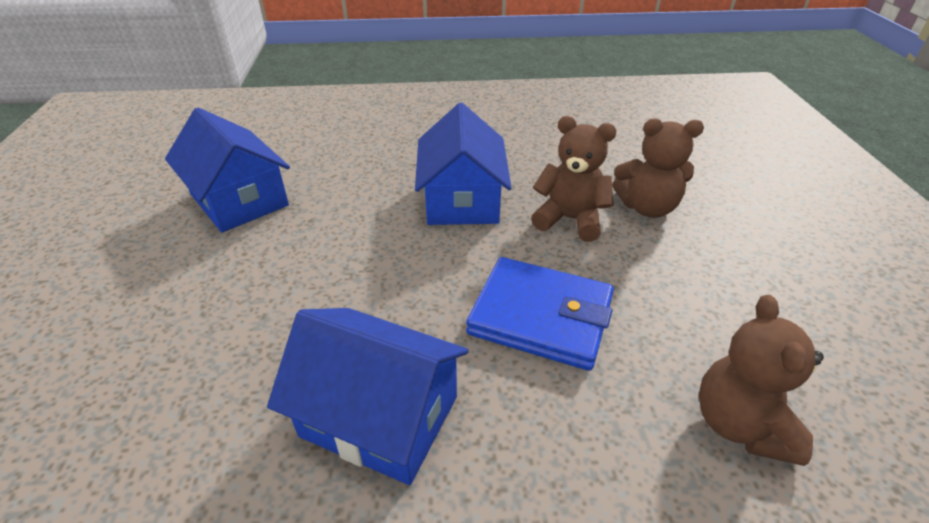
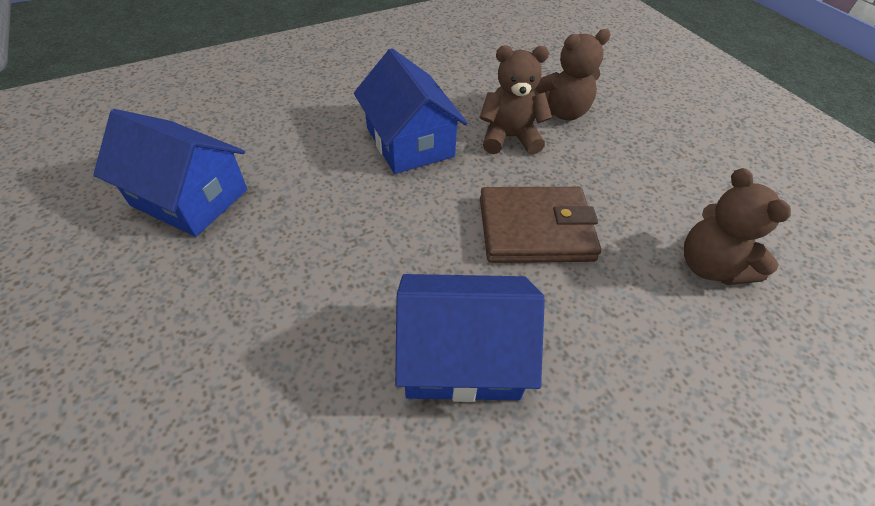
camera: 25 degrees left, 10 degrees up
(540, 316) = (535, 229): blue wallet -> brown wallet

